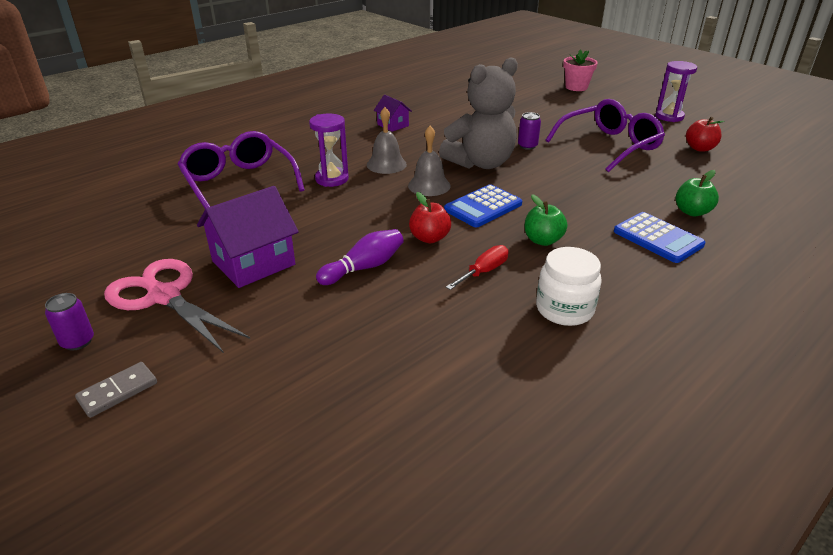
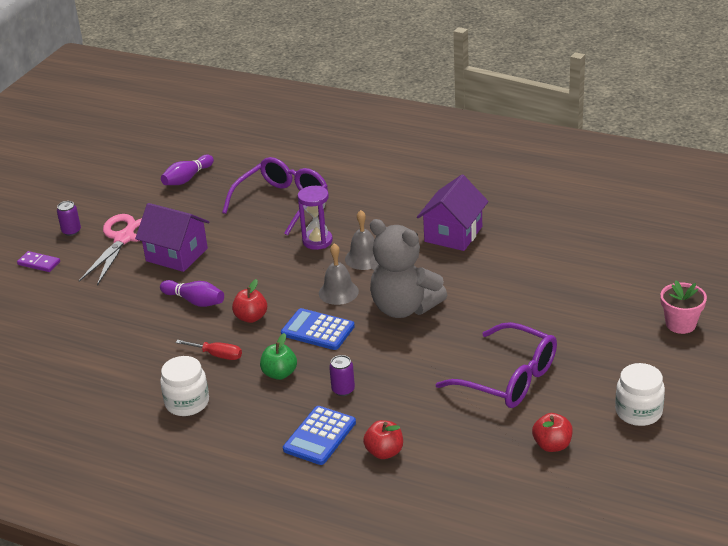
camera: 70 degrees right, 0 degrees up
(101, 227) = (187, 178): none -> purple bowling pin
(118, 391) = (39, 263): grey domino -> purple domino
(393, 125) = (453, 234): purple house -> purple house, size x1.83
(527, 146) = (465, 326): purple can -> purple can (343, 390)
(669, 117) = (638, 412): purple hourglass -> white jar
(692, 212) = (384, 452): green apple -> red apple

